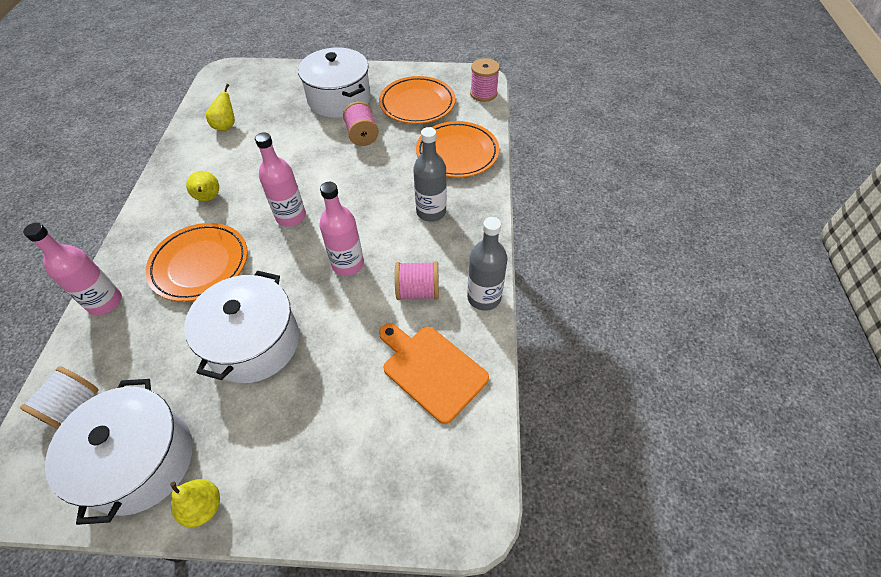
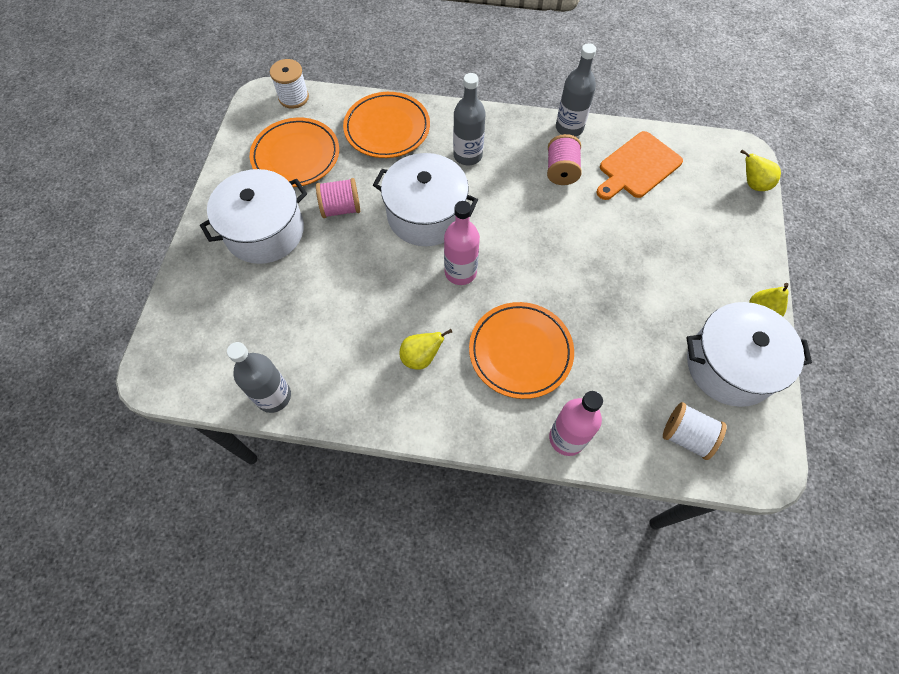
camera: 85 degrees left, 10 degrees up
(194, 124) = (273, 396): none -> grey bottle
(226, 126) = (287, 355): yellow pear -> yellow pear (753, 184)
(254, 343) = (615, 292): white pot -> white pot (426, 215)
(348, 264) = (528, 222): pink bottle -> none
(483, 93) = (293, 97): pink spool -> white spool

